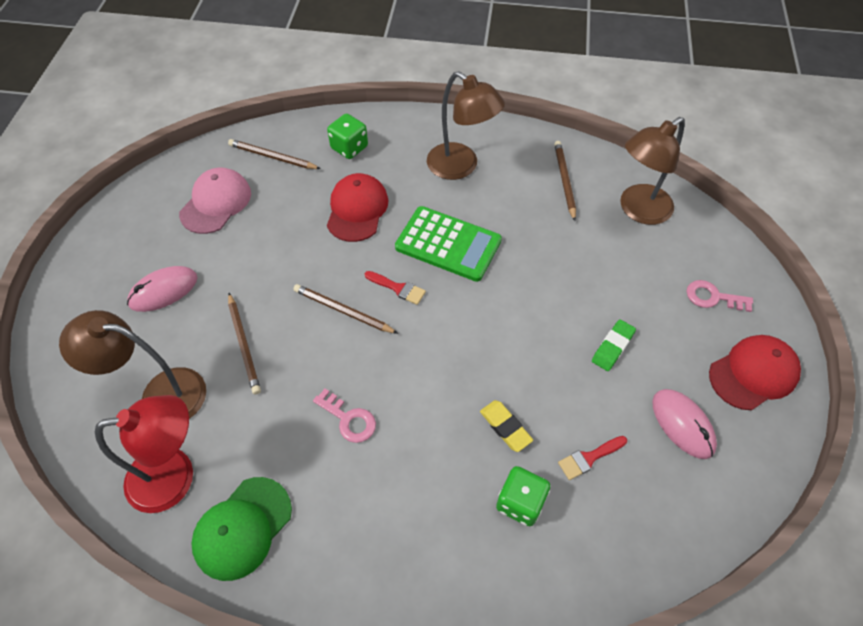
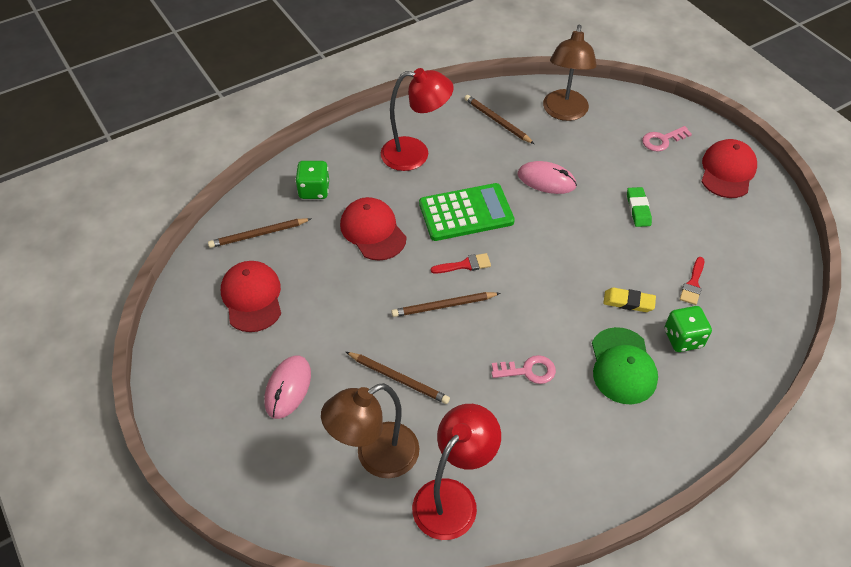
camera: 40 degrees left, 5 degrees down
(216, 203) = (252, 297): pink cap -> red cap
(242, 528) = (537, 489): green cap -> green cap (622, 366)
(461, 167) = (415, 154): brown lamp -> red lamp
(682, 424) = (721, 227): pink mouse -> pink mouse (546, 180)

